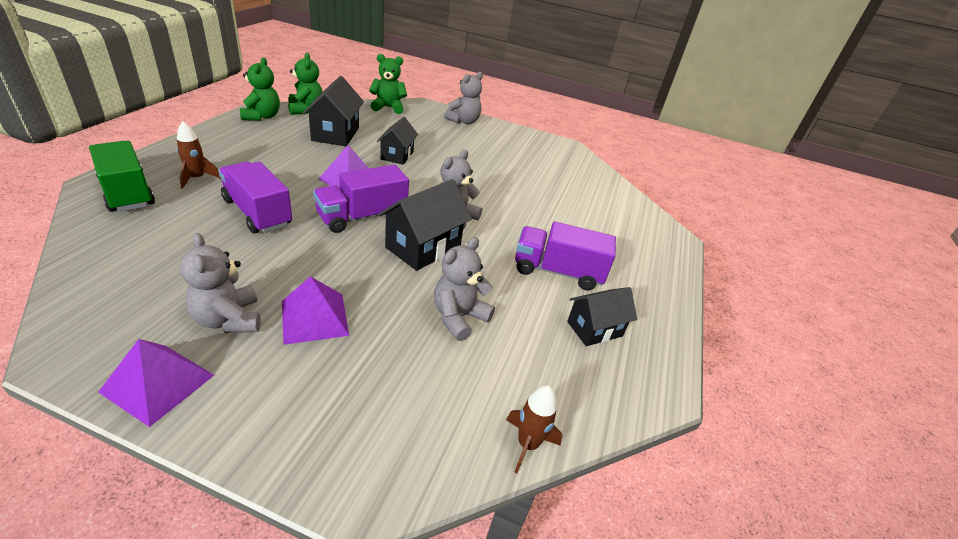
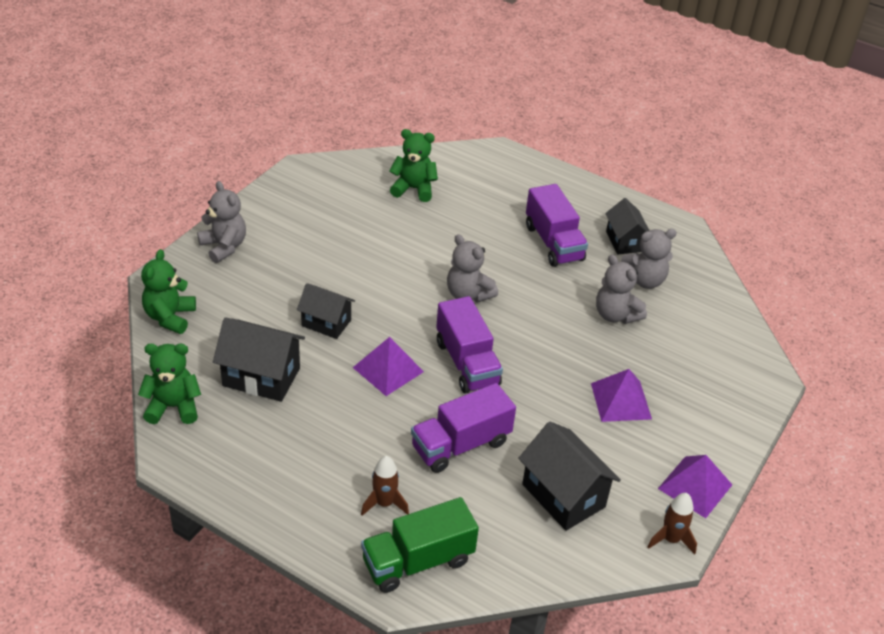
camera: 75 degrees left, 5 degrees up
(228, 319) = (626, 453): grey teddy bear -> grey teddy bear (644, 280)
(262, 116) = (197, 454): green teddy bear -> green teddy bear (413, 189)
(423, 247) = (520, 324): black house -> black house (563, 495)
(527, 444) = (730, 302): brown rocket -> brown rocket (671, 539)
(557, 271) = (553, 243): purple truck -> purple truck turned 45 degrees counterclockwise

